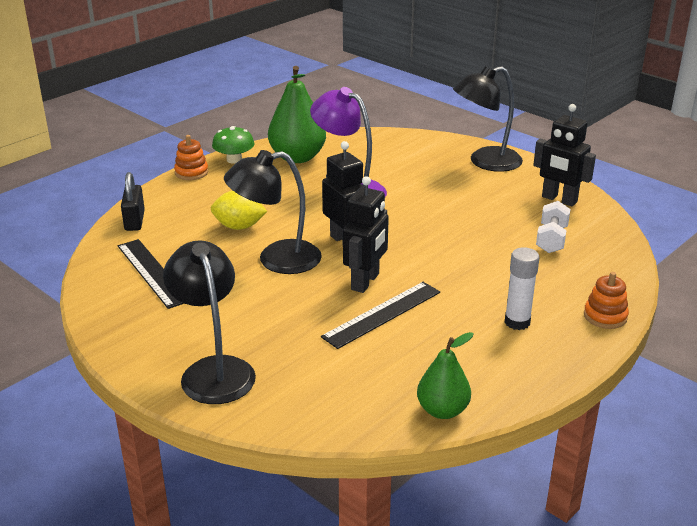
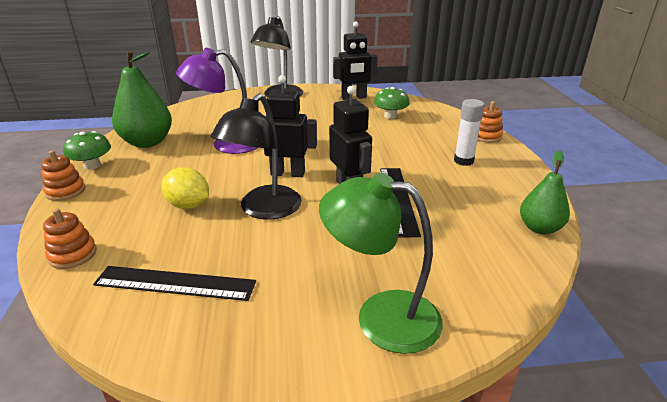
camera: 50 degrees left, 0 degrees up
(134, 221) = (73, 254): black padlock -> orange stacking toy
(214, 370) = (381, 316): black lamp -> green lamp
(239, 227) = (188, 205): yellow lemon -> yellow lemon turned 75 degrees clockwise
(551, 239) = (390, 116): white dumbbell -> green mushroom

